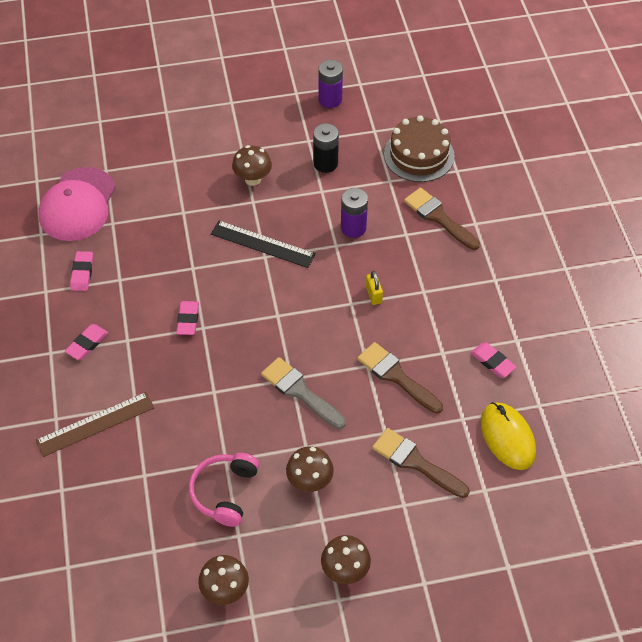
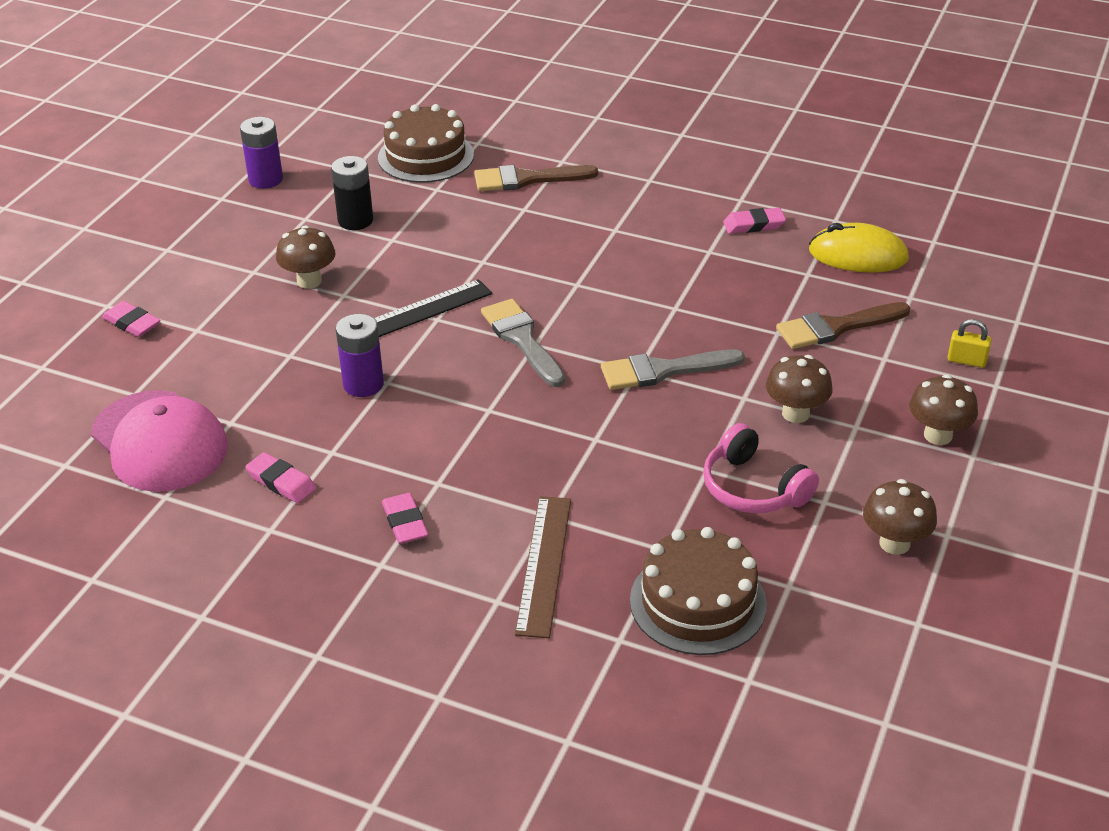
camera: 55 degrees left, 15 degrees down
(112, 512) = (698, 602): none -> brown cake
(188, 320) = (464, 417): pink eraser -> pink eraser (132, 323)
(276, 306) = (522, 339): none -> grey brush
(353, 228) = (473, 239): purple battery -> purple battery (363, 384)
(373, 295) = (583, 264): yellow padlock -> yellow padlock (966, 361)
(396, 376) = (710, 294): brown brush -> none

